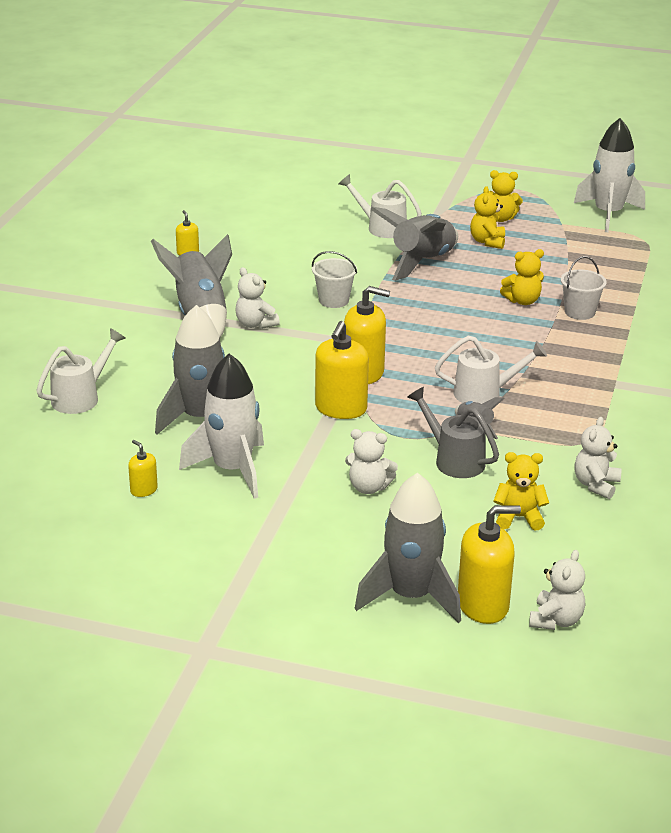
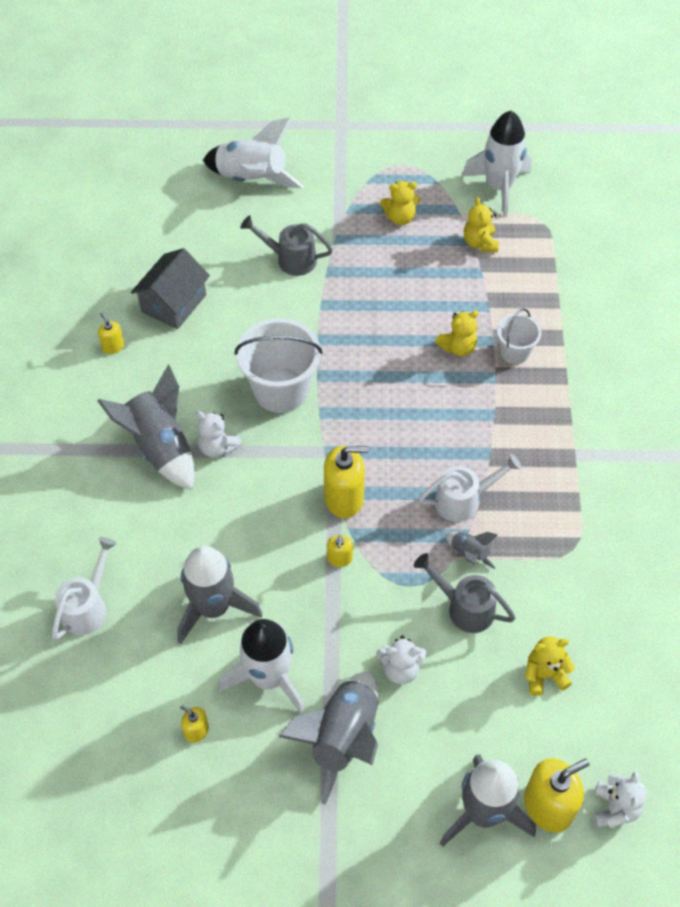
camera: 15 degrees left, 25 degrees up
(257, 237) = (174, 303): none -> grey house
(333, 300) = (281, 390): white bucket -> white bucket, size x1.83
(341, 409) = (339, 558): yellow soap dispenser -> yellow soap dispenser, size x0.50
(367, 179) = (252, 179): none -> white rocket
(381, 227) = (290, 259): white watering can -> grey watering can
(422, 262) = (346, 307): grey rocket -> grey rocket (343, 737)
(487, 242) = (398, 259): yellow teddy bear -> yellow teddy bear (480, 243)
(596, 485) = (598, 609): white teddy bear -> none

